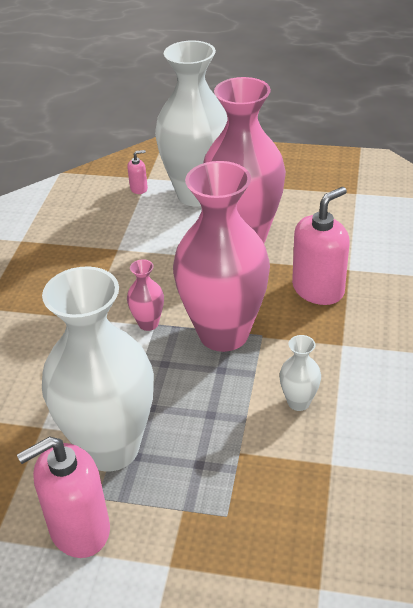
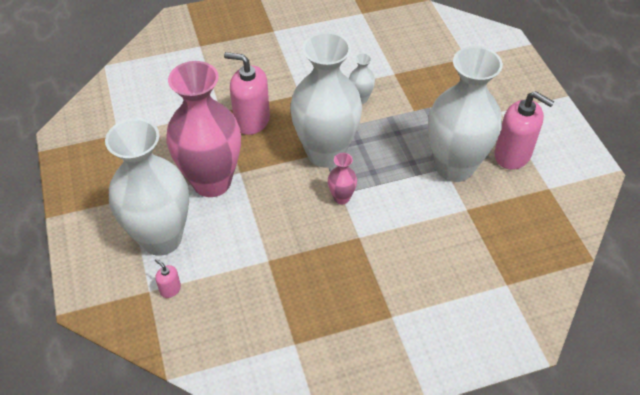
camera: 120 degrees left, 10 degrees up
(223, 333) = (325, 153): pink vase -> white vase

